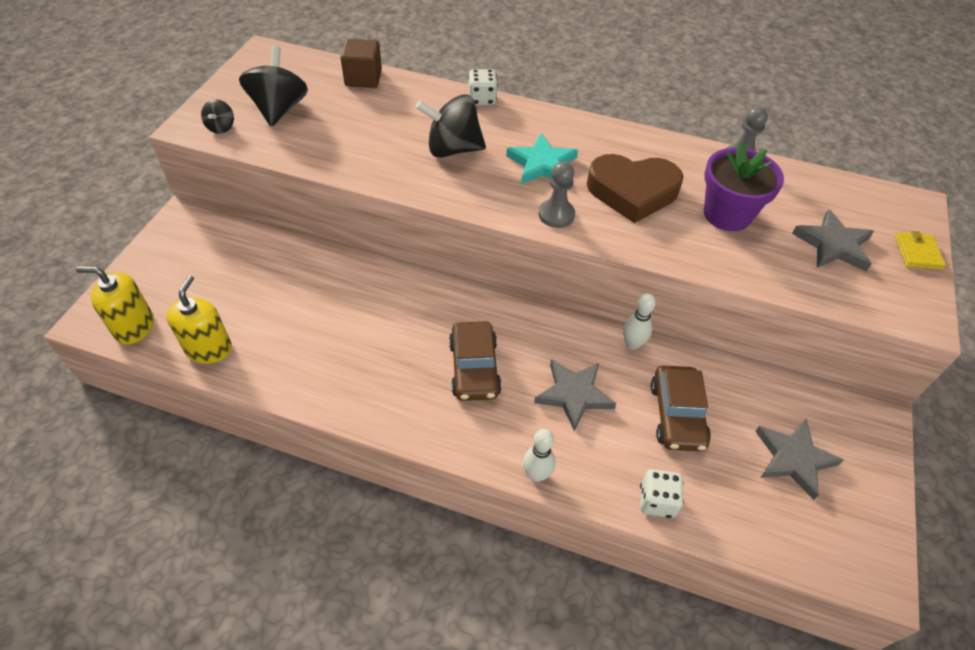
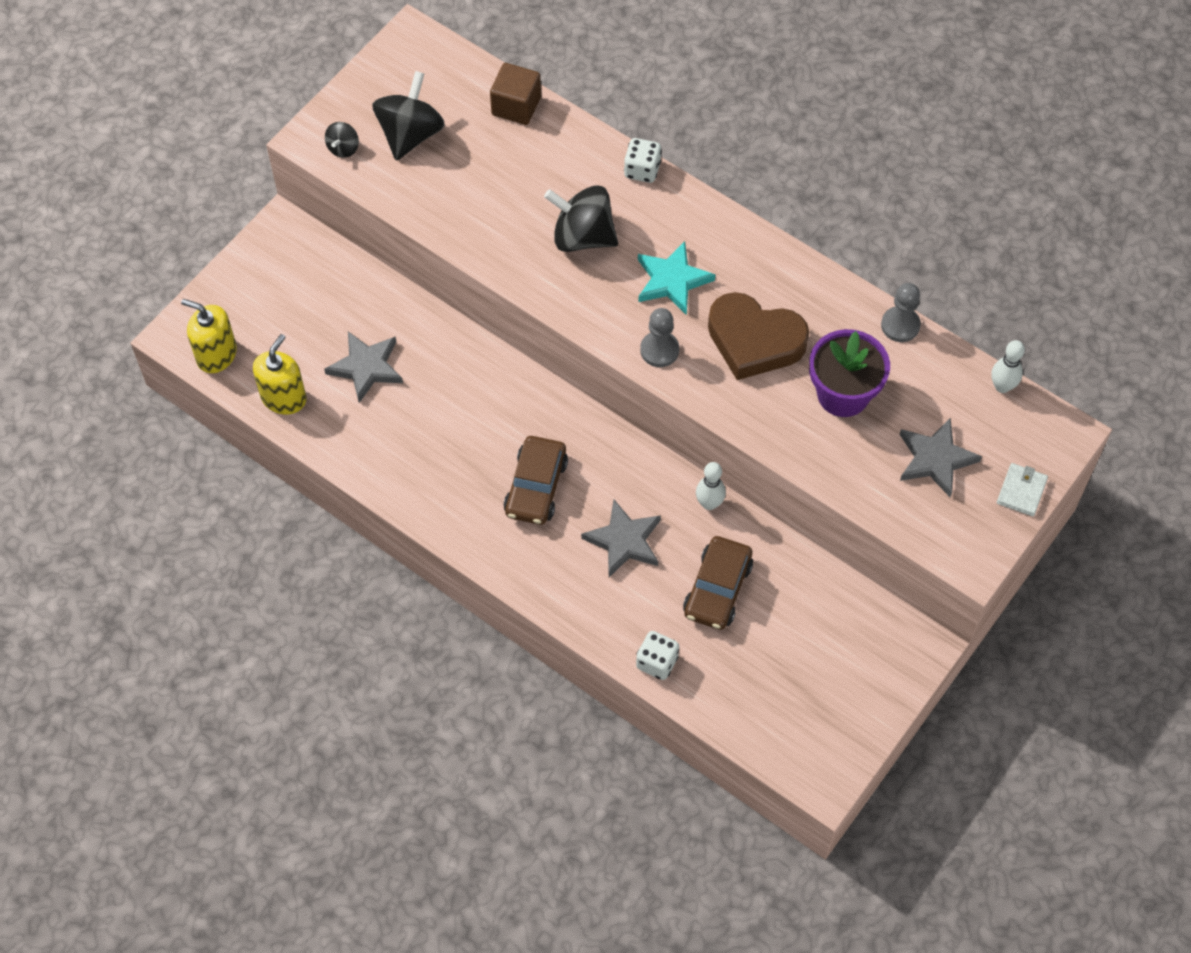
camera: 20 degrees right, 10 degrees up
(536, 475) = (556, 607): white bowling pin -> white bowling pin (1002, 386)
(793, 459) = (810, 662): grey star -> grey star (366, 367)
(917, 253) = (1021, 491): yellow wallet -> white wallet

